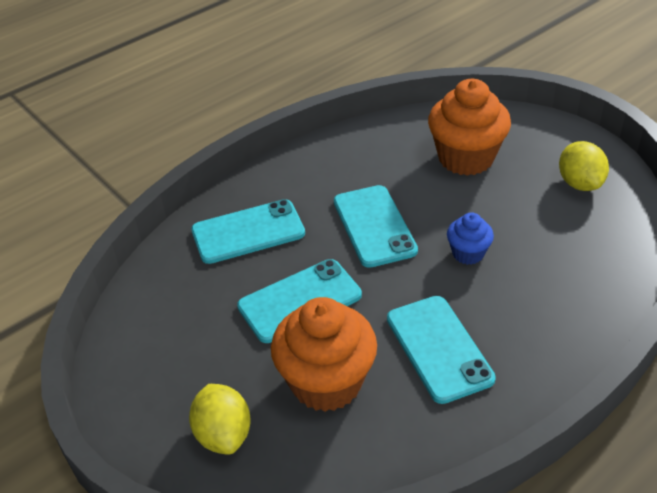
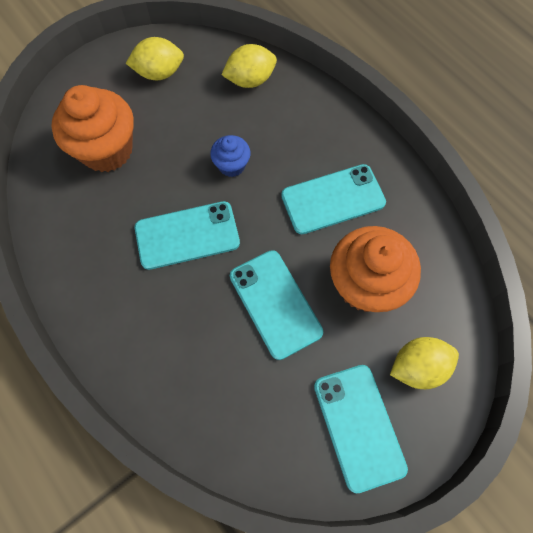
camera: 90 degrees left, 25 degrees up
(248, 232) = (178, 352): turquoise phone -> turquoise phone (358, 426)
(598, 260) = (250, 80): none -> yellow lemon

